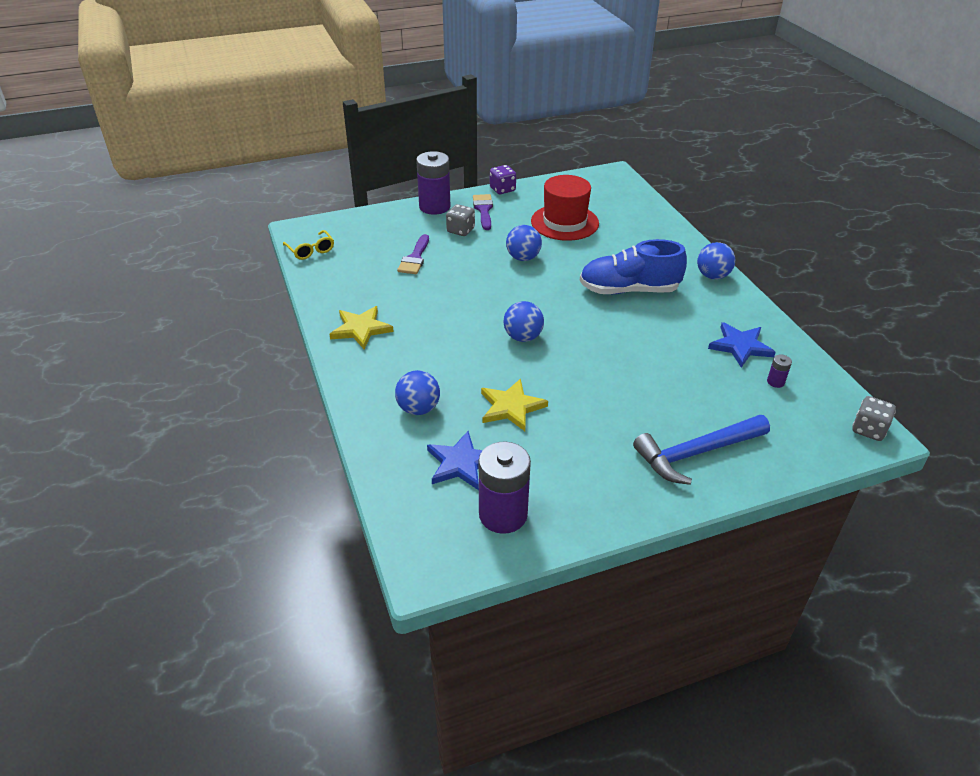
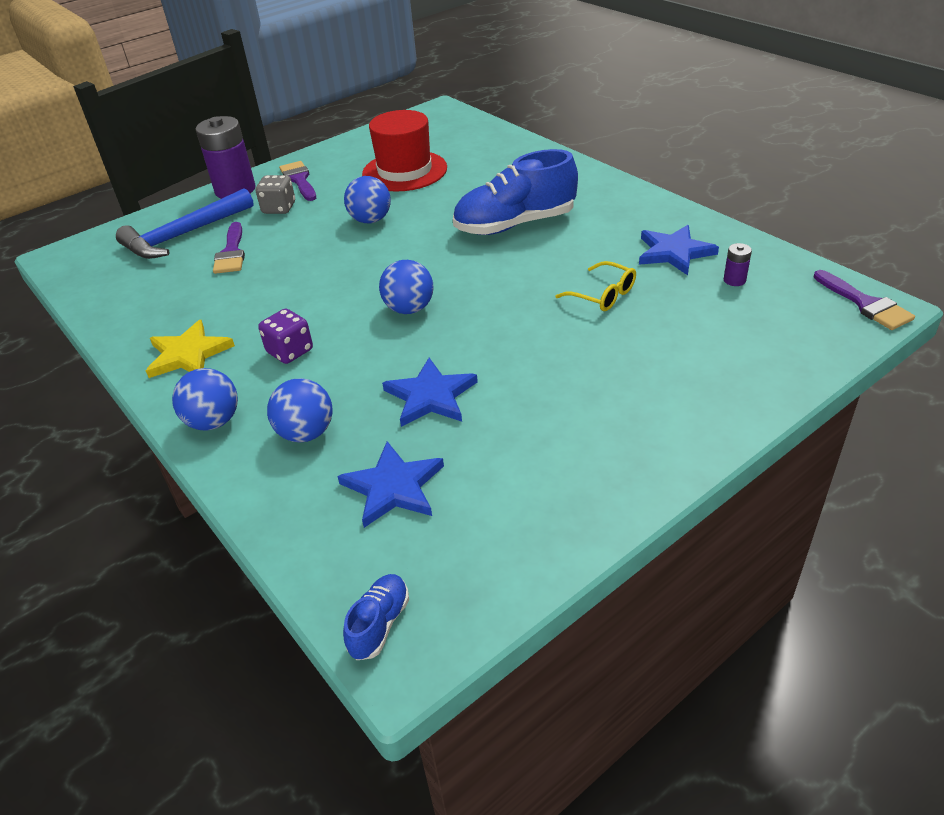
camera: 15 degrees left, 0 degrees up
(311, 250) = (85, 276): yellow glasses -> yellow glasses (603, 295)
(418, 548) = (379, 624): none -> blue shoe
(502, 189) = (313, 153): purple dice -> purple dice (290, 351)
(503, 514) = (479, 538): purple battery -> none
(511, 407) = (430, 396): yellow star -> blue star
(696, 453) = (687, 386): blue hammer -> blue hammer (184, 235)
(712, 276) = (603, 187): blue ball -> blue ball (214, 421)
(868, 429) = (865, 304): grey dice -> purple brush

